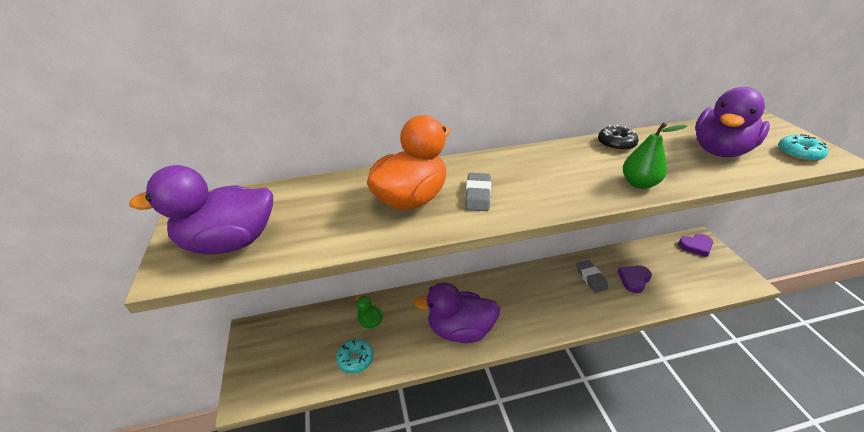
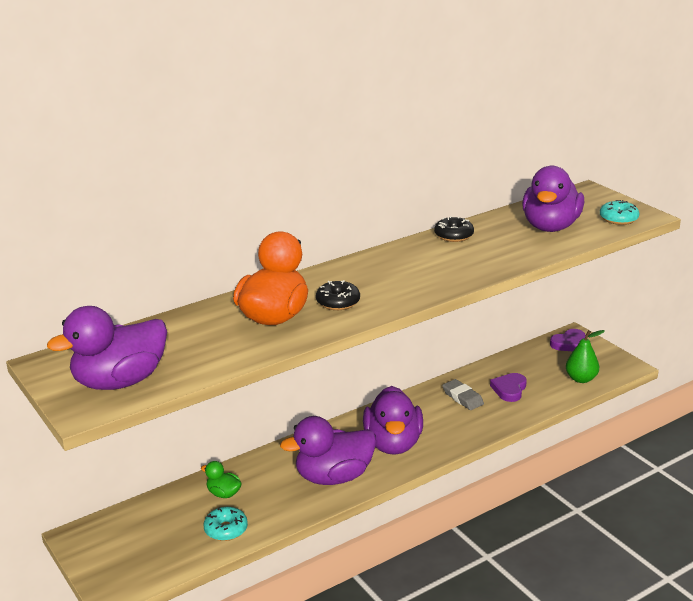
camera: 20 degrees left, 10 degrees down
(478, 195) = (338, 302): grey eraser -> black donut
(519, 309) = (393, 444): none -> purple duck
(639, 184) = (483, 267): green pear -> green pear (581, 379)

